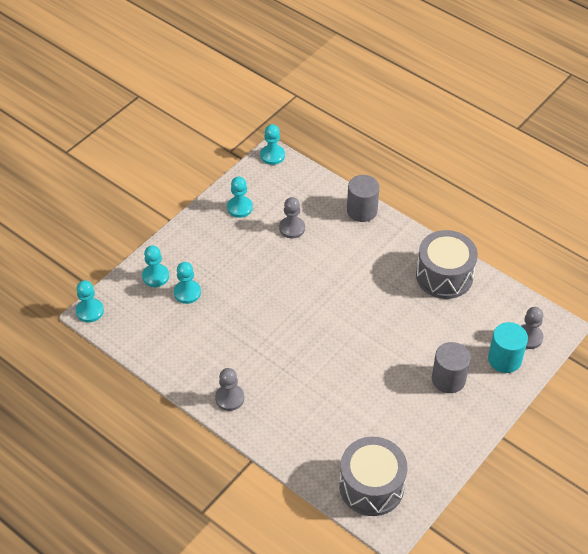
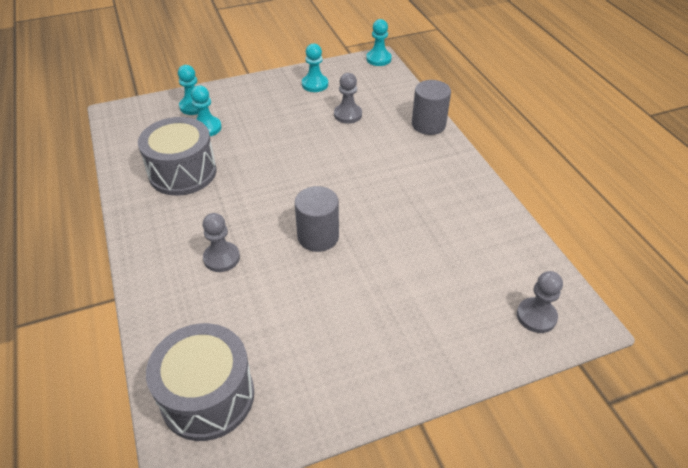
camera: 30 degrees right, 5 degrees down
(90, 311) = (115, 110): turquoise pawn -> none
(229, 398) = (153, 229): grey pawn -> grey pawn (221, 258)
(444, 276) = (474, 211): grey drum -> grey drum (182, 172)
(448, 379) = (399, 317): grey cylinder -> grey cylinder (318, 236)
(504, 359) = (487, 327): turquoise cylinder -> none

